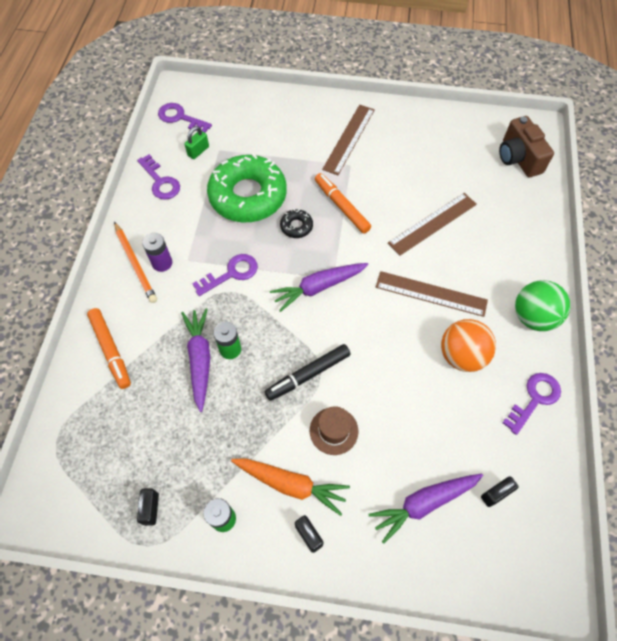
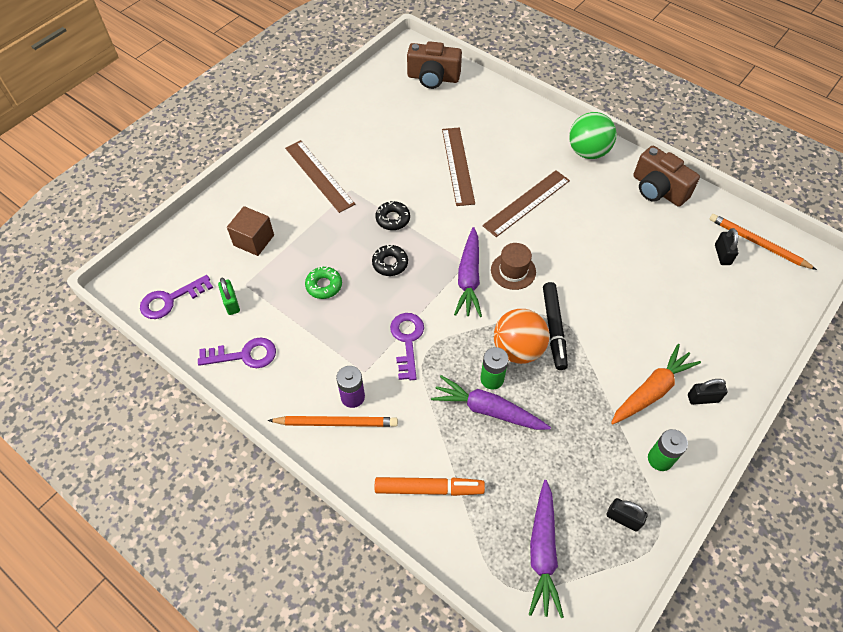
camera: 60 degrees left, 5 degrees down
(248, 196) = (324, 285): green donut -> green donut, size x0.41
(260, 134) = (254, 240): none -> brown cube
(333, 430) = (617, 335): brown hat -> brown hat (513, 271)
(341, 206) = (393, 219): orange marker -> black donut
(424, 503) = (710, 304): purple carrot -> purple carrot (542, 552)
(461, 355) = (596, 213): orange ball -> orange ball (518, 349)
(534, 399) = (658, 190): purple key -> brown camera
(538, 526) = (758, 243): none -> orange pencil

